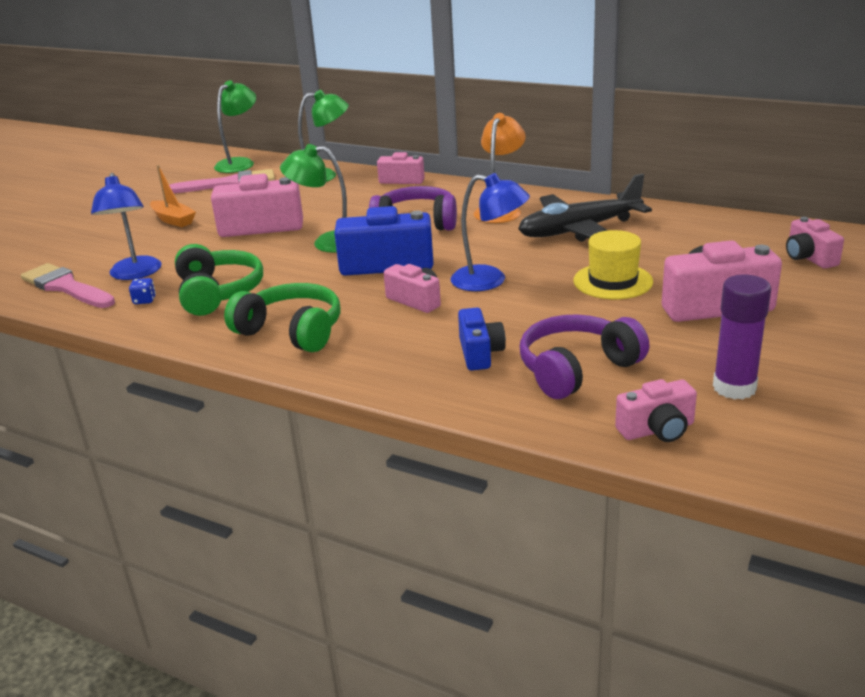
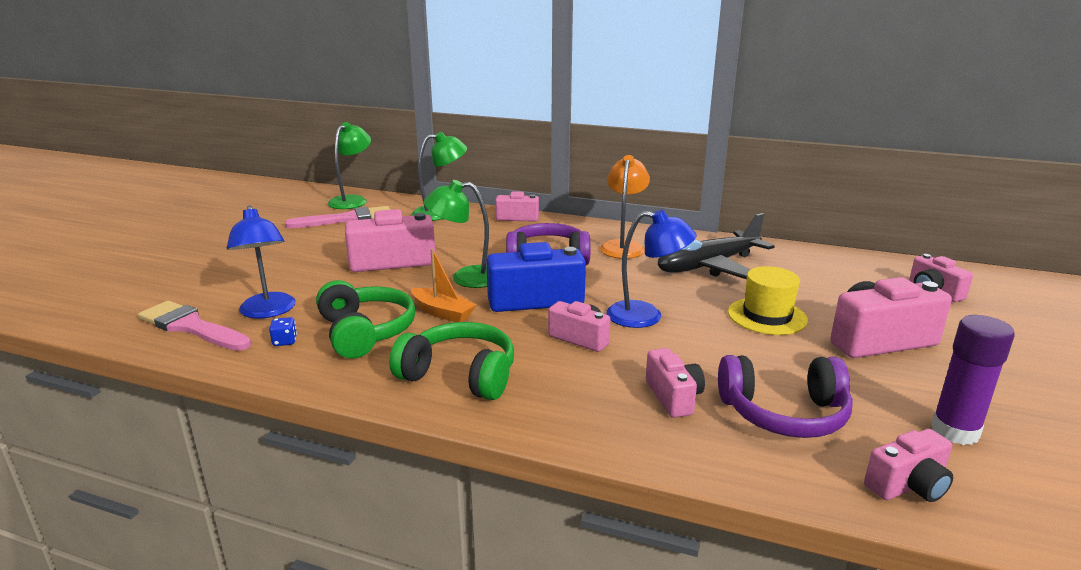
camera: 10 degrees left, 5 degrees down
(173, 220) = (297, 255): orange boat -> orange boat (442, 312)
(480, 353) = (673, 397): blue camera -> pink camera
(577, 369) = (784, 414): purple headphones -> purple headphones turned 135 degrees counterclockwise

